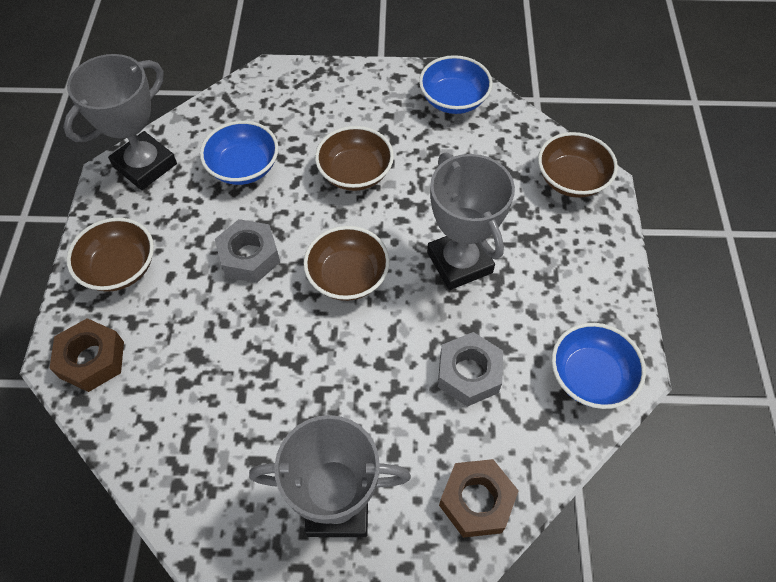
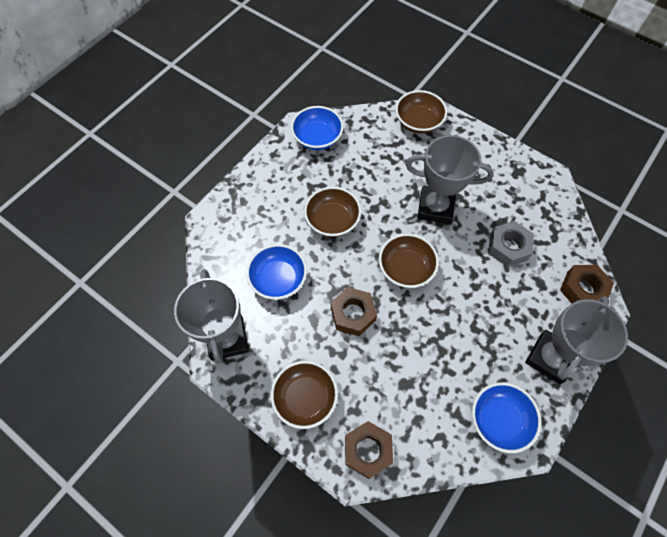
camera: 55 degrees left, 5 degrees up
(249, 257) = (353, 314): grey nut -> brown nut
(590, 376) = (543, 195): blue bowl -> blue bowl (499, 420)

